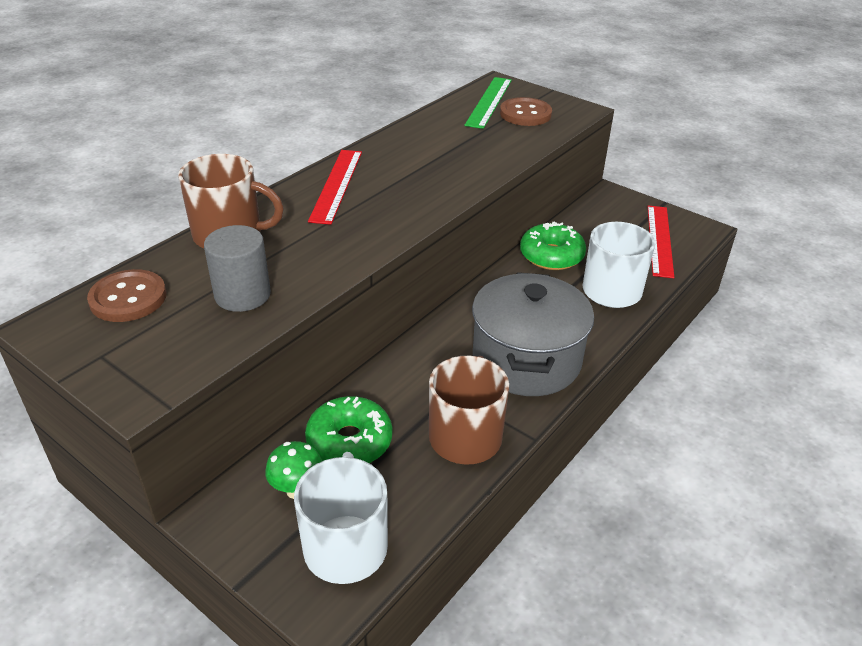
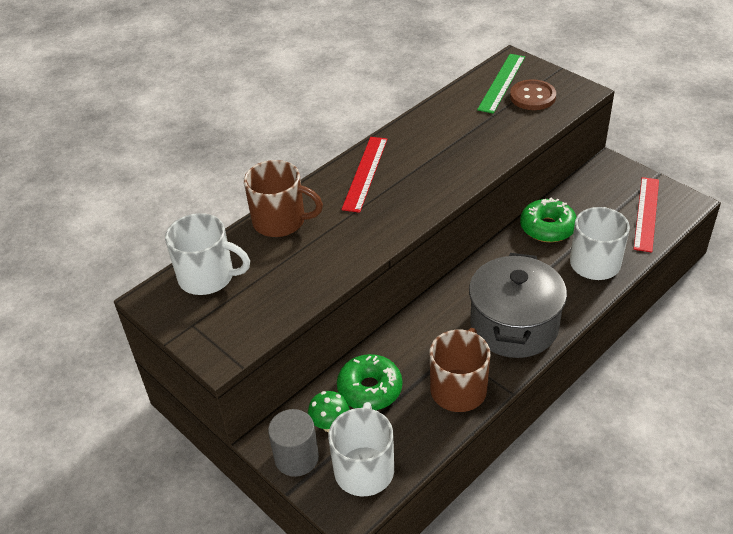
camera: 10 degrees right, 5 degrees up
(128, 298) = (208, 277): brown button -> white mug
(242, 295) = (291, 276): grey cylinder -> grey cylinder (296, 458)

